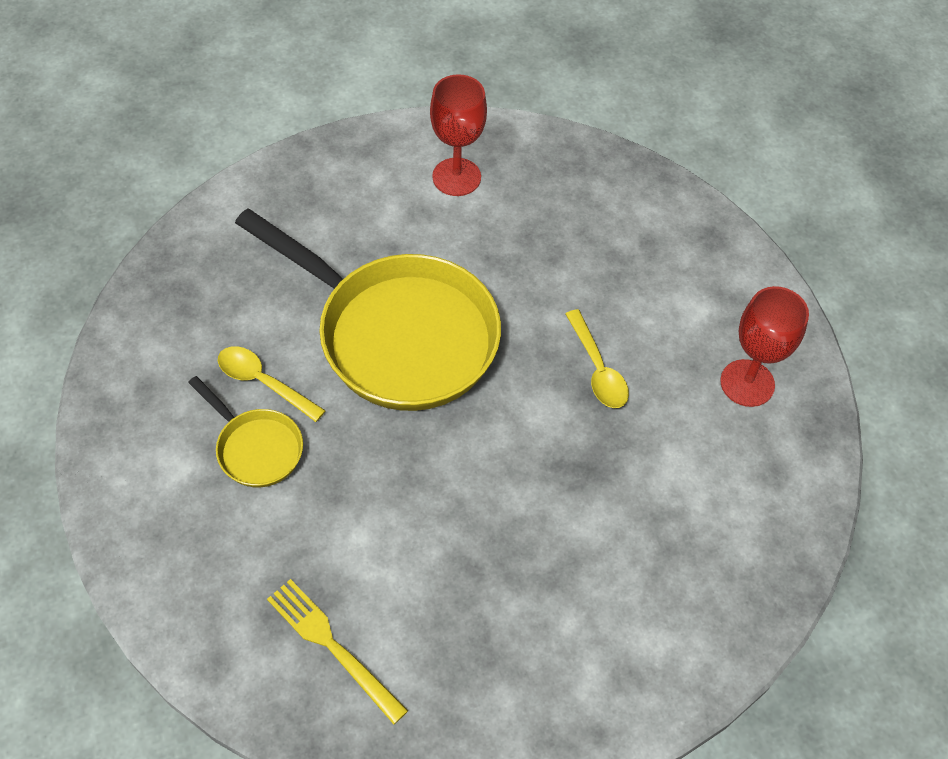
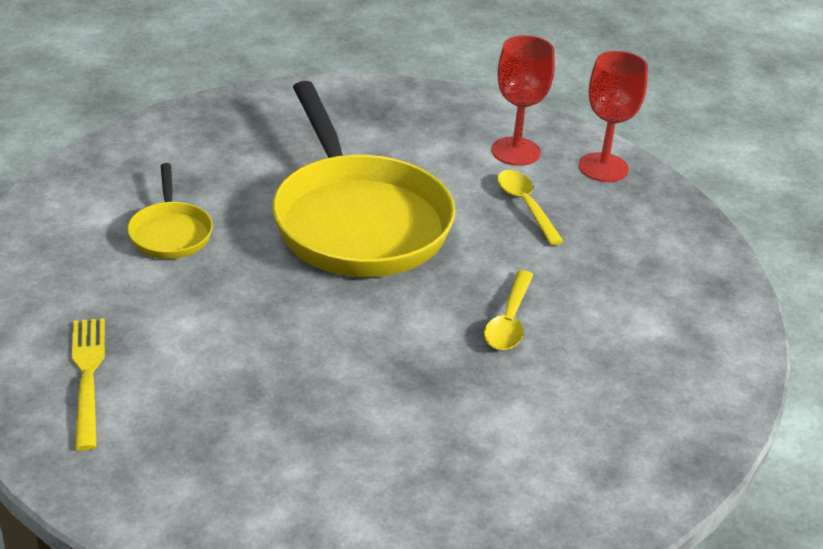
camera: 35 degrees right, 20 degrees down
(263, 382) = (220, 199): yellow spoon -> yellow spoon (525, 206)
(747, 383) = (647, 399): red goblet -> red goblet (603, 167)

